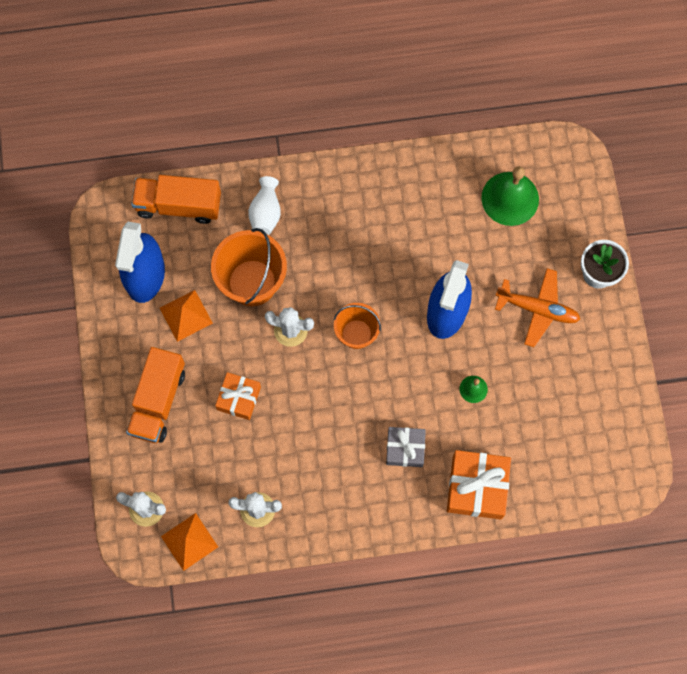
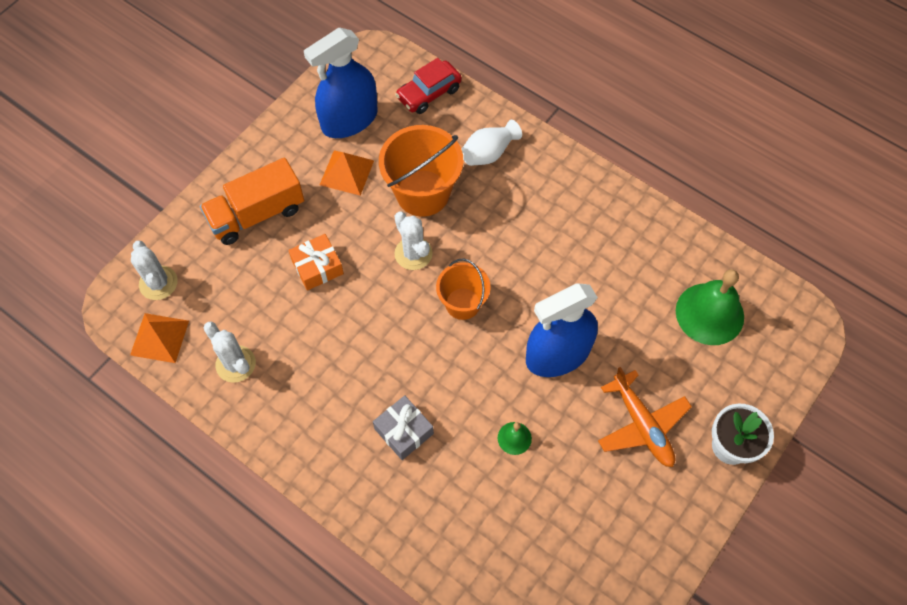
camera: 45 degrees right, 10 degrees down
(179, 205) = (429, 93): orange truck -> red car
(477, 487) = (430, 524): orange gift -> none

